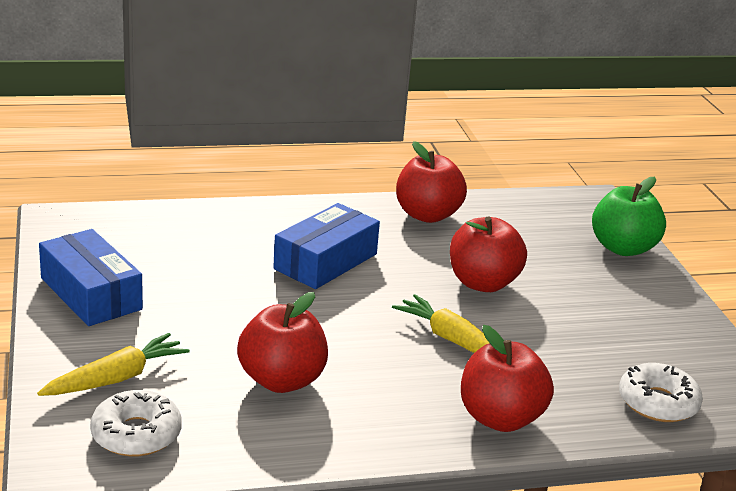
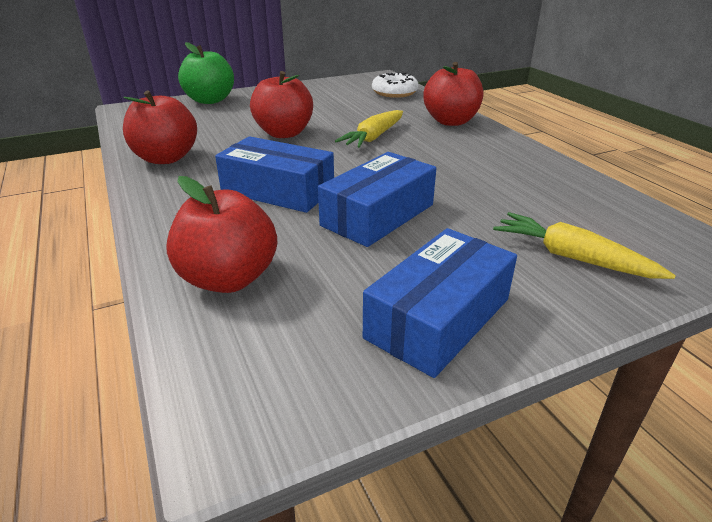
camera: 100 degrees left, 5 degrees up
(136, 434) = (628, 229): white donut -> none
(249, 301) = (378, 215): none -> blue box
(282, 380) = (485, 184): red apple -> red apple (228, 279)

